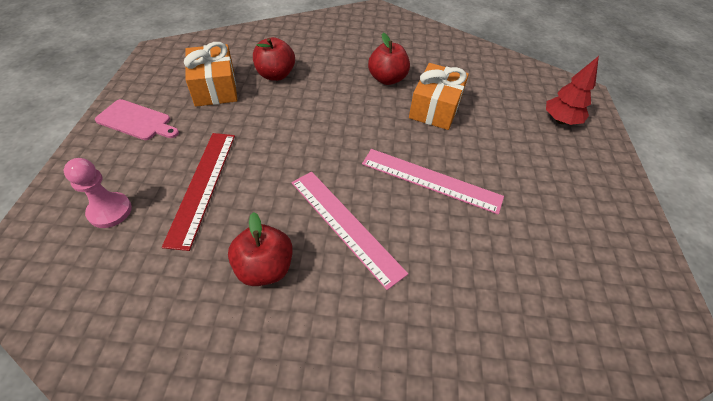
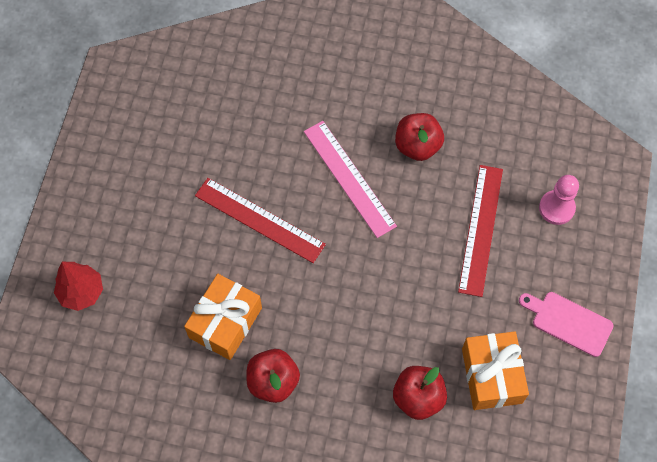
camera: 170 degrees left, 15 degrees up
(431, 180) = (259, 220): pink ruler -> red ruler

